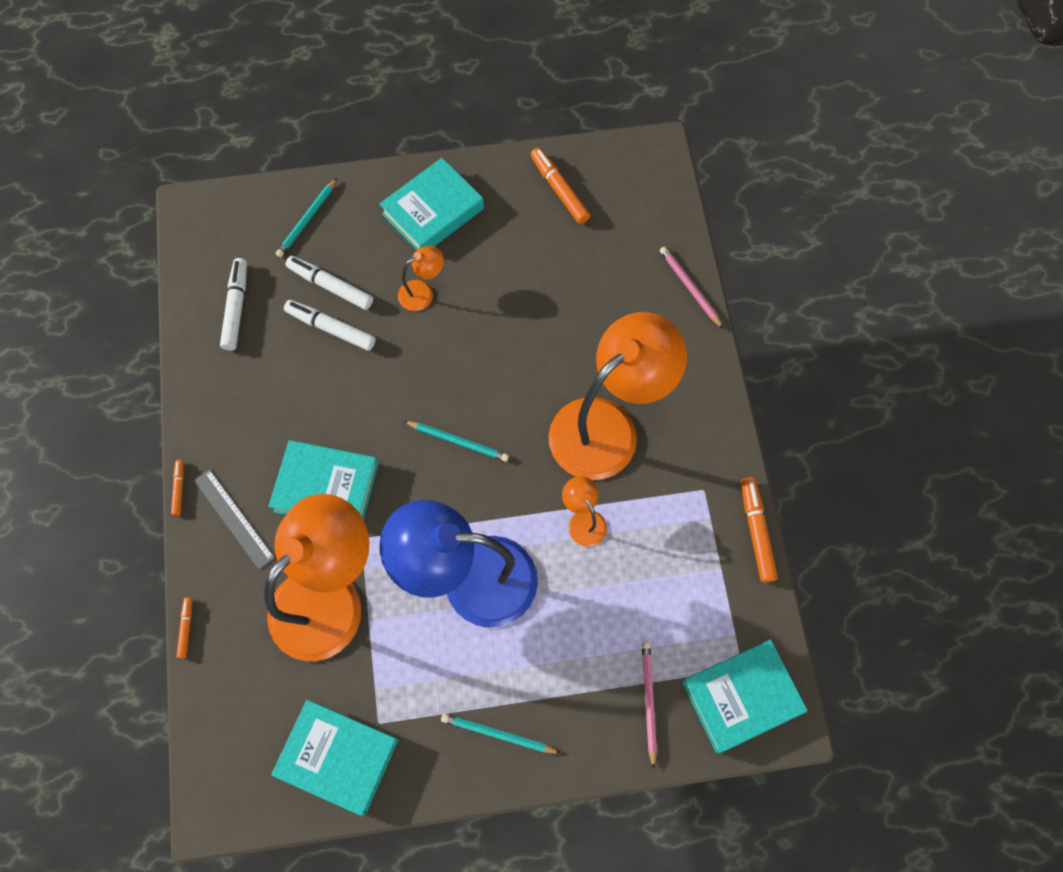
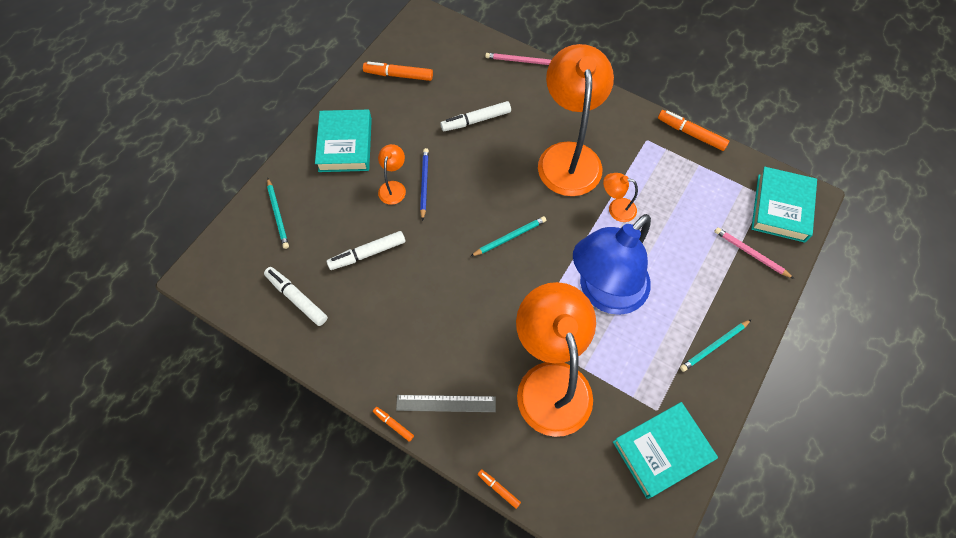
camera: 50 degrees left, 5 degrees down
(326, 487) = (474, 331): turquoise book -> none
(330, 286) = (338, 233): white marker -> white marker (476, 120)
(451, 316) = (424, 184): none -> blue pencil

